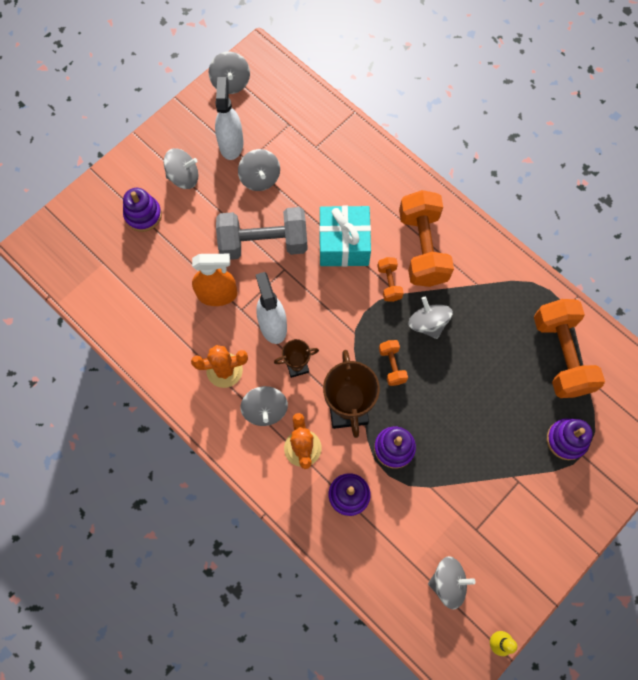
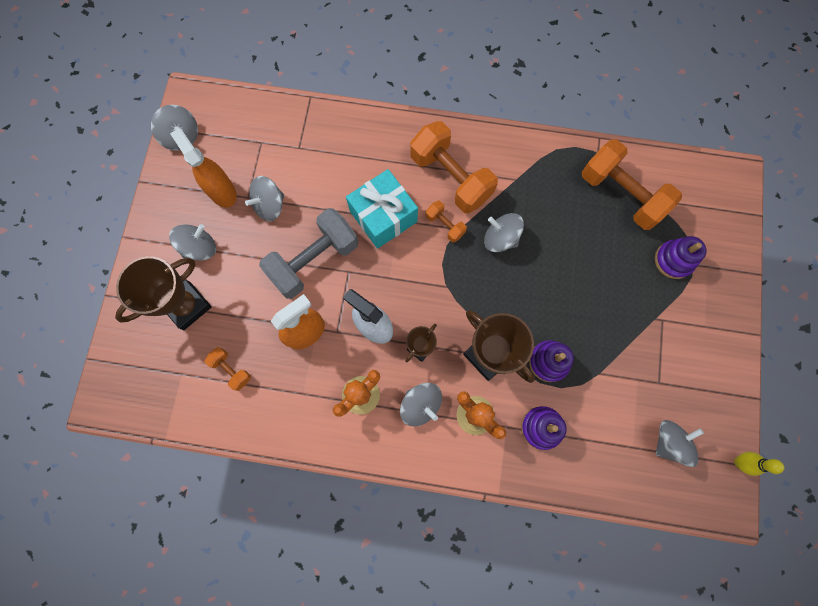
camera: 35 degrees left, 5 degrees up
(143, 215) = (187, 306): purple stacking toy -> brown trophy
(231, 144) = (222, 191): white spray bottle -> orange spray bottle
(260, 178) = (270, 205): grey spinning top -> grey spinning top turned 105 degrees clockwise
(392, 365) = (497, 293): orange dumbbell -> orange dumbbell (231, 370)

